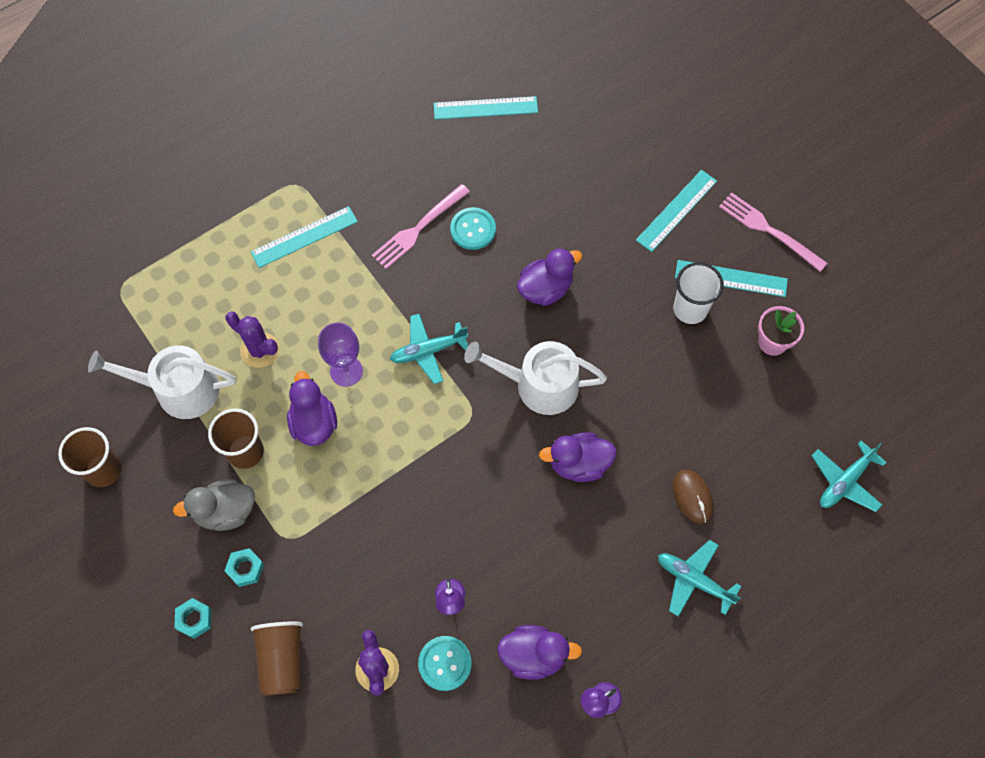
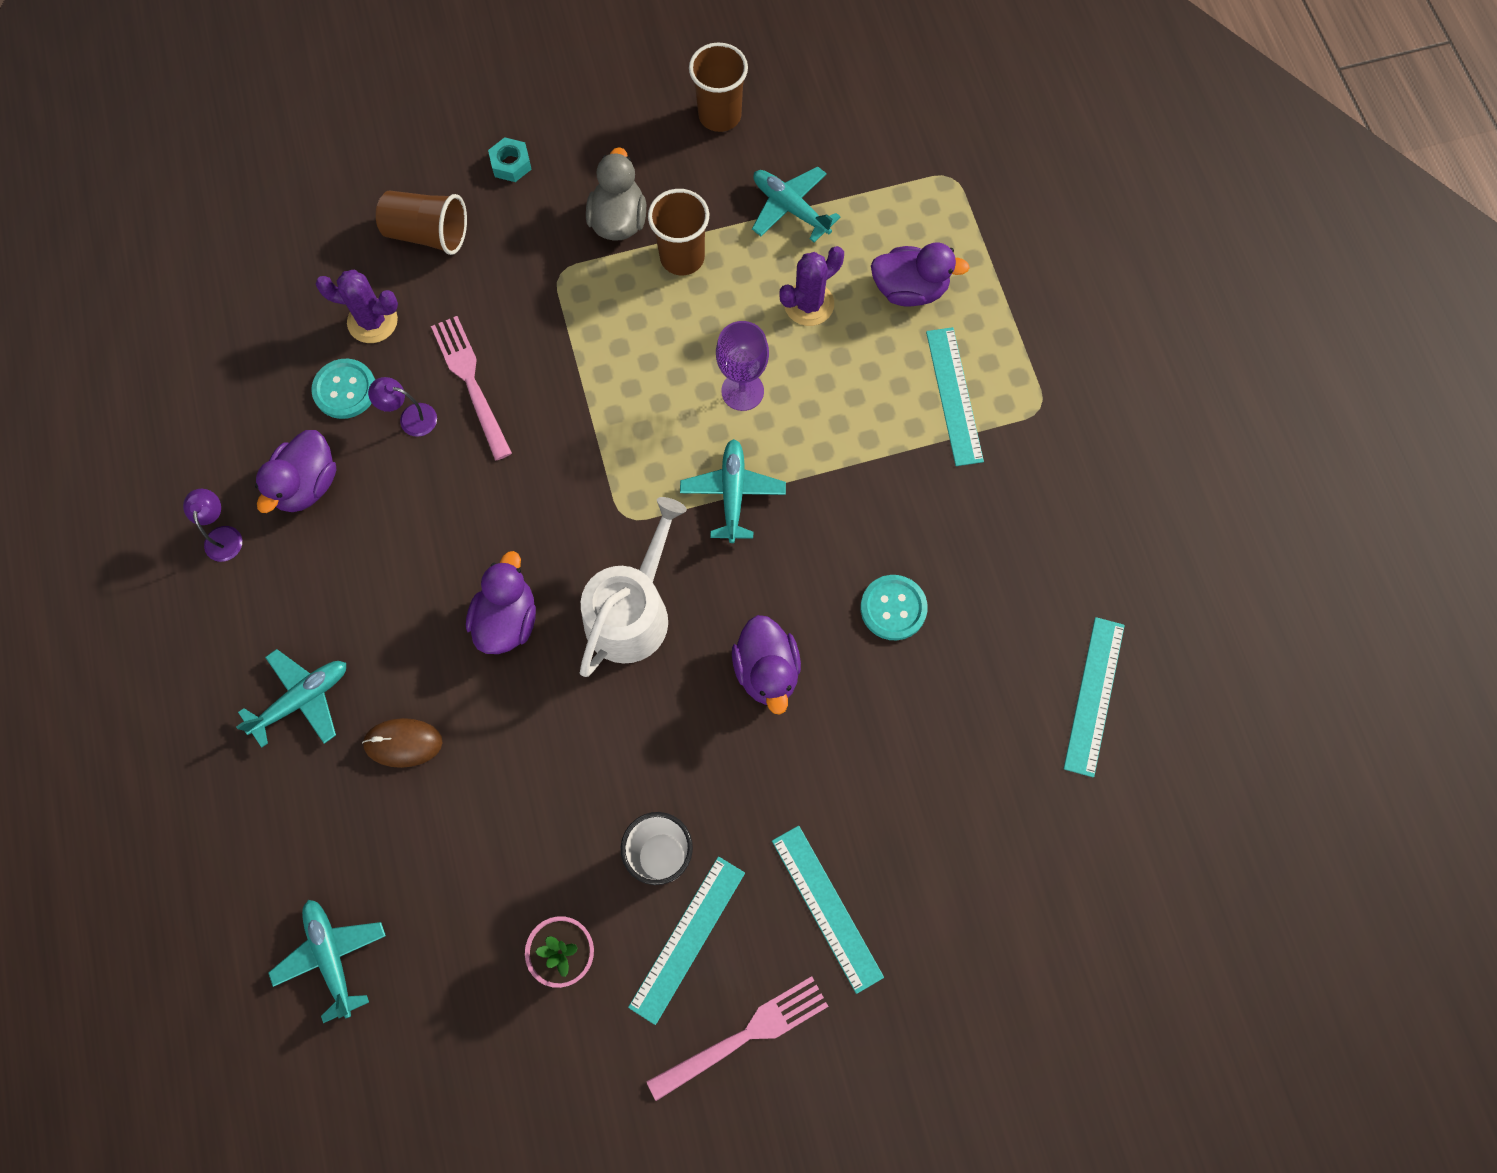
camera: 110 degrees right, 5 degrees up
(178, 389) = (790, 208): white watering can -> turquoise plane
(245, 569) = (544, 224): turquoise nut -> none
(314, 423) = (688, 337): purple duck -> purple duck (910, 289)
(418, 229) = (918, 538): pink fork -> pink fork (470, 381)

